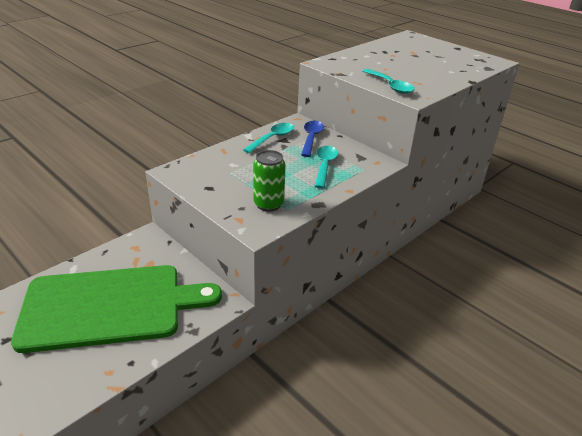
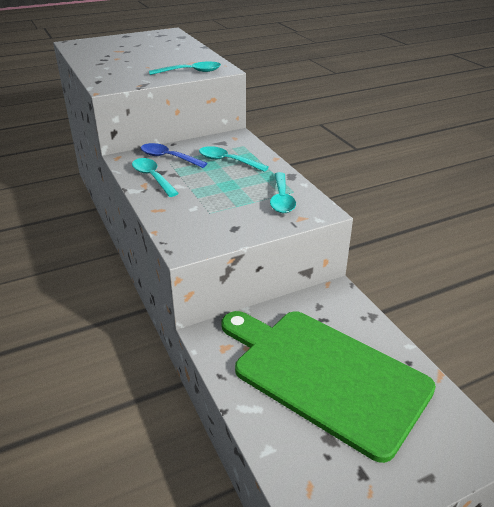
camera: 70 degrees left, 0 degrees up
(109, 306) = (325, 375): green cutting board -> green cutting board turned 60 degrees counterclockwise
(268, 204) = (281, 199): green can -> turquoise spoon

